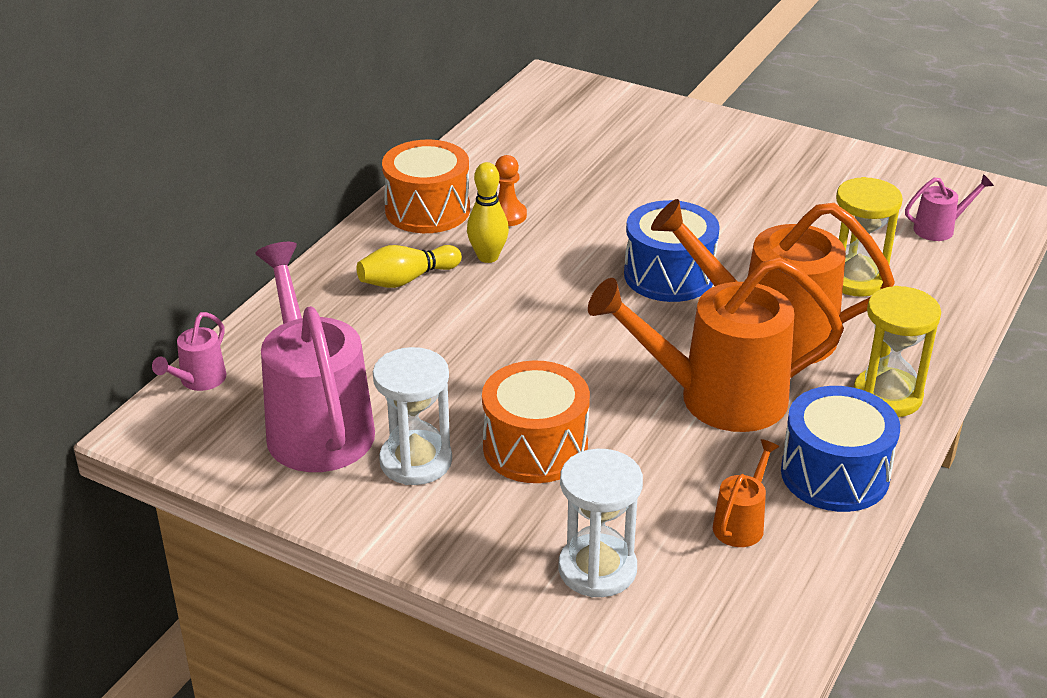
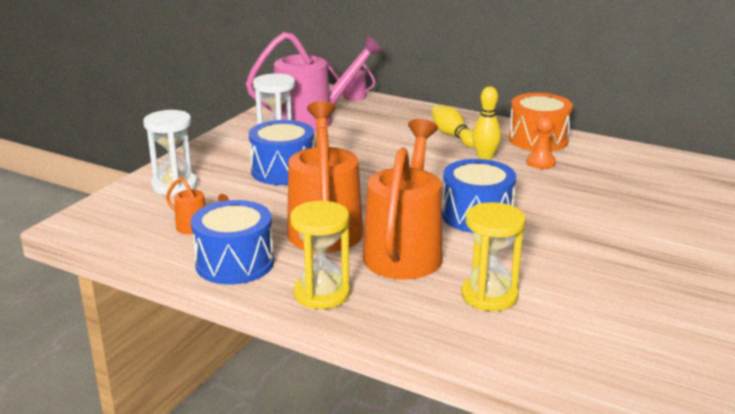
camera: 90 degrees right, 10 degrees down
(535, 447) = (283, 171): orange drum -> blue drum
(940, 229) = (595, 354): pink watering can -> none

